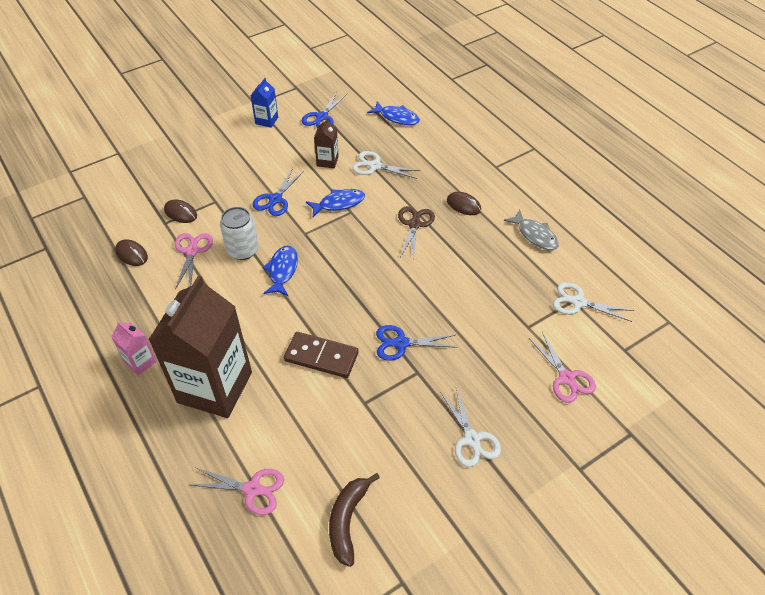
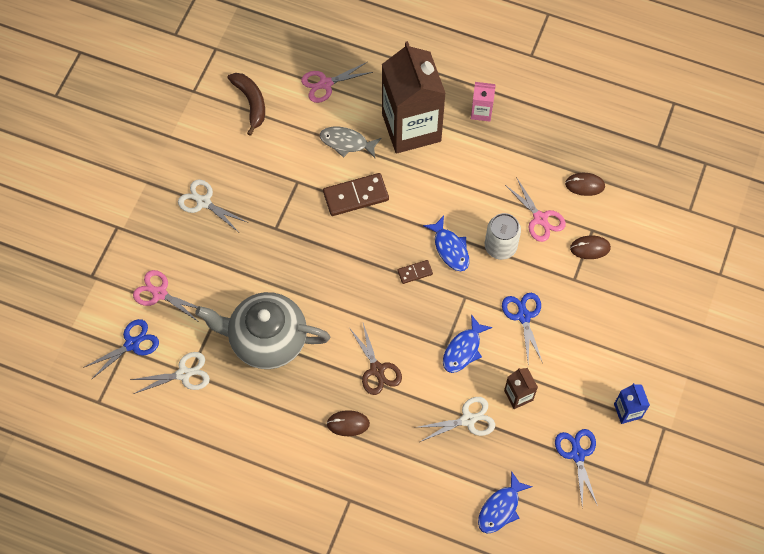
camera: 145 degrees right, 15 degrees up
(326, 269) = (415, 272): none -> brown domino
(397, 117) = (500, 508): blue fish -> blue fish turned 45 degrees counterclockwise
(401, 343) = (304, 244): blue scissors -> blue scissors (132, 344)
(488, 289) = (267, 339): none -> grey teapot
(535, 235) = (260, 429): grey fish -> grey fish (346, 143)

